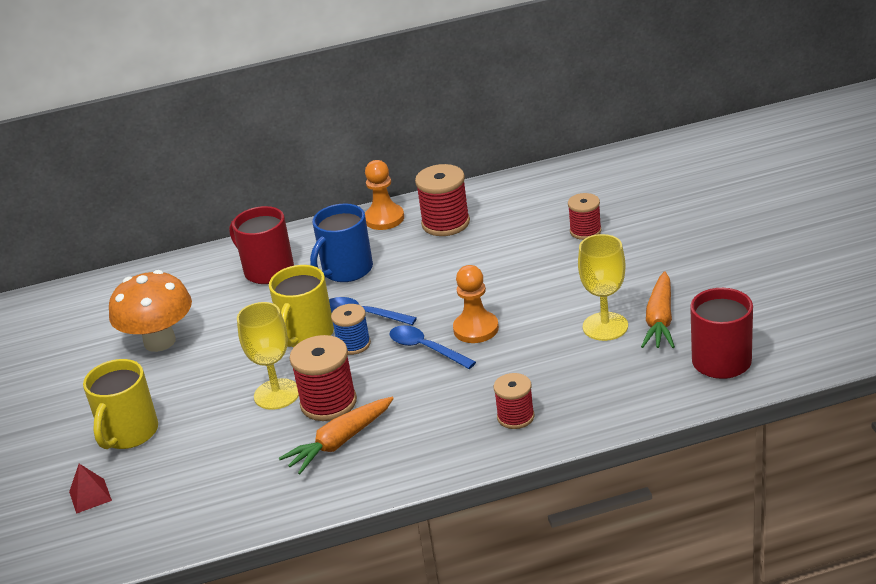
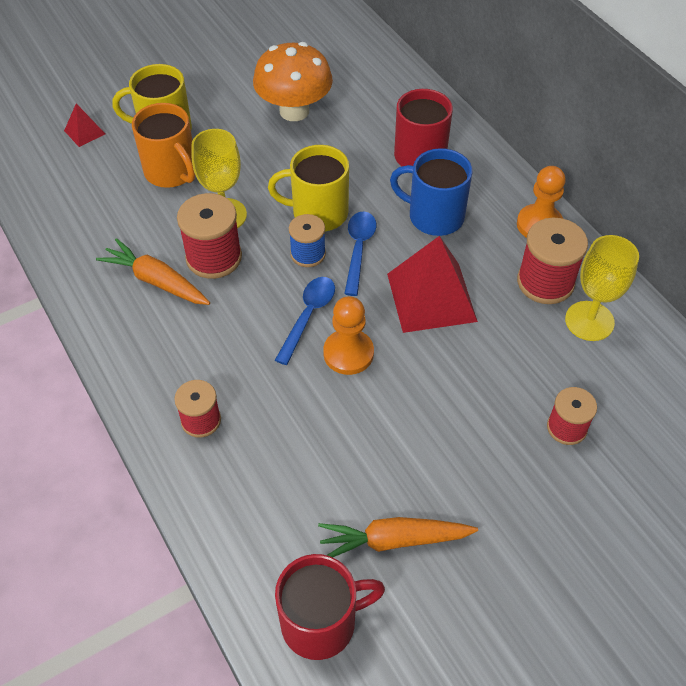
camera: 70 degrees right, 20 degrees up
(195, 429) = (171, 172): none -> orange mug
(435, 280) = (431, 297): none -> red pyramid
(605, 326) = (371, 481): yellow goblet -> yellow goblet (589, 321)

